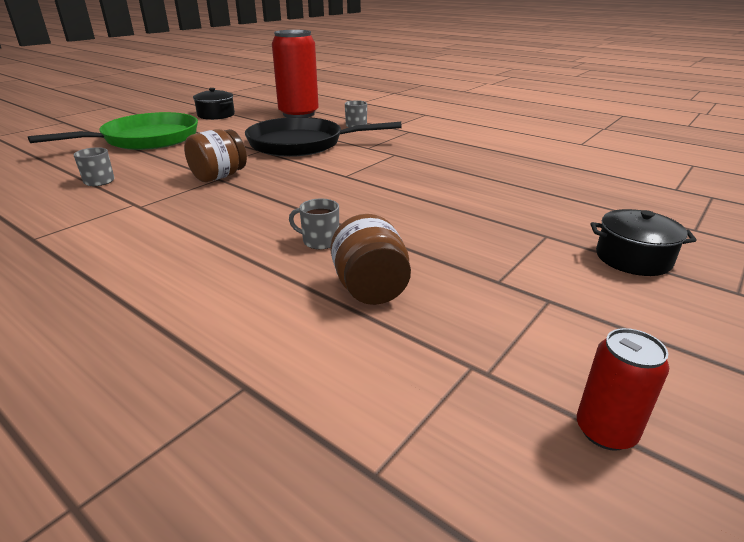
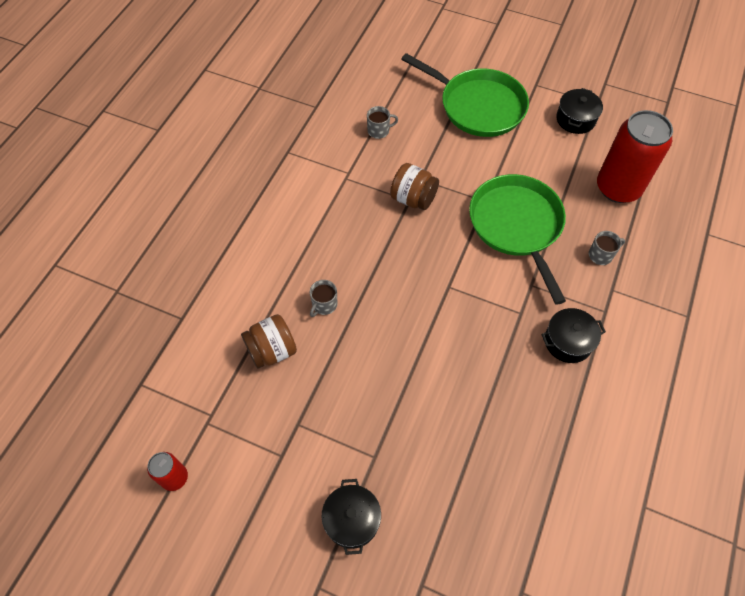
camera: 75 degrees right, 30 degrees up
(301, 144) = (516, 225): black pan -> green pan
(319, 241) = (324, 305): grey mug -> grey mug turned 150 degrees counterclockwise
(431, 144) = (568, 341): none -> black pot

